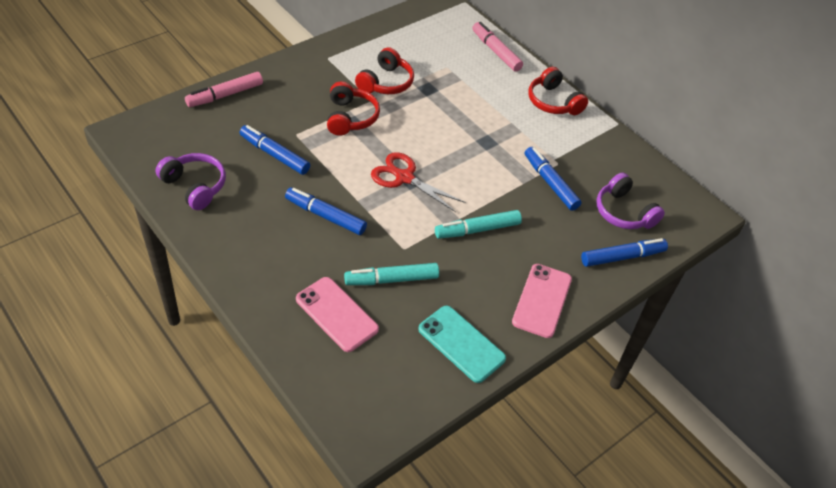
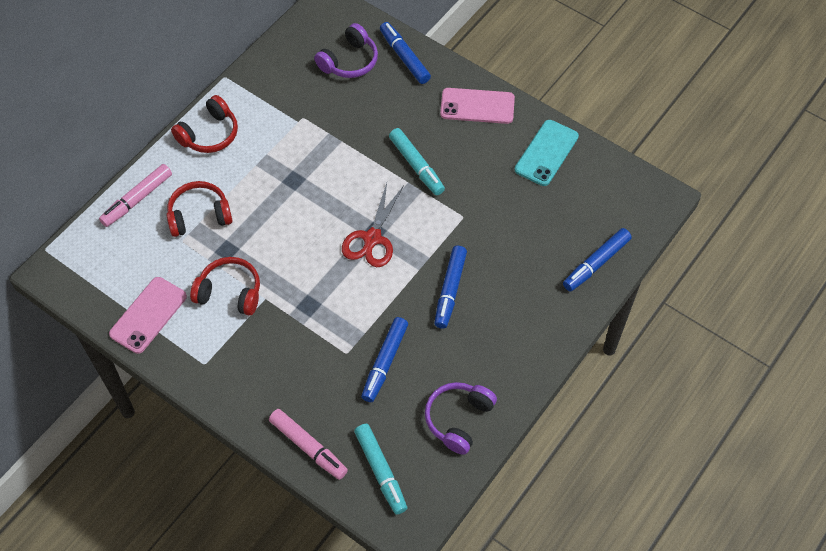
camera: 100 degrees left, 10 degrees up
(336, 314) = (557, 248): pink phone -> pink phone (148, 315)
(350, 117) = (300, 310): red headphones -> red headphones (199, 215)
(391, 279) = (502, 217): turquoise marker -> turquoise marker (381, 471)
(550, 183) = (332, 120): blue marker -> blue marker (596, 263)

